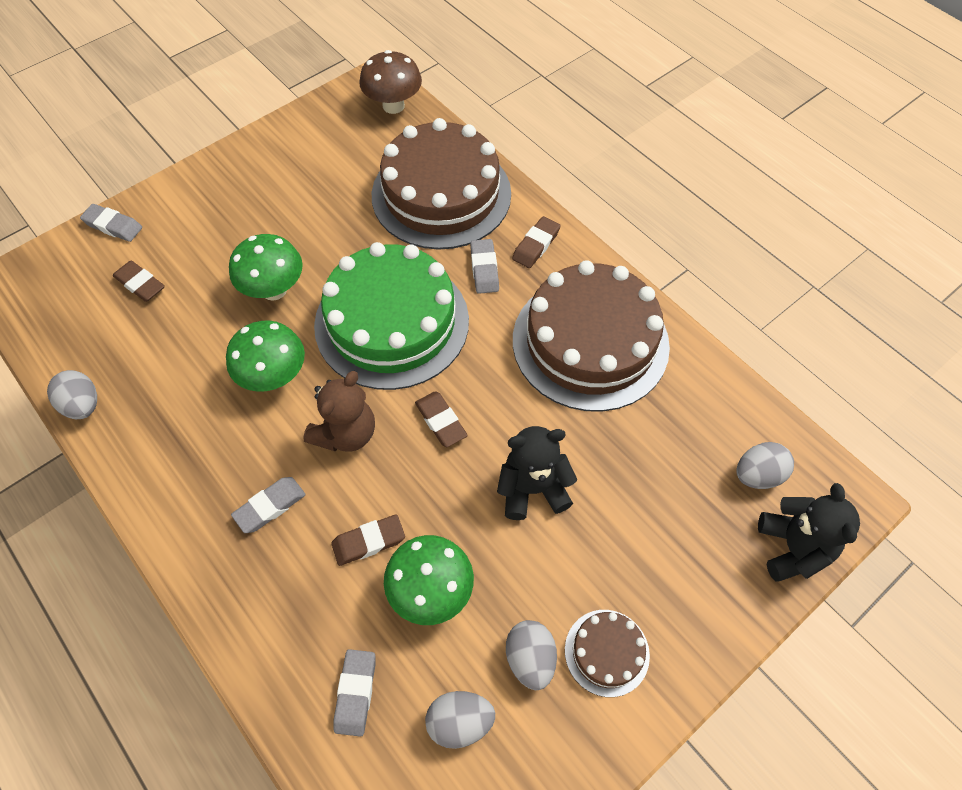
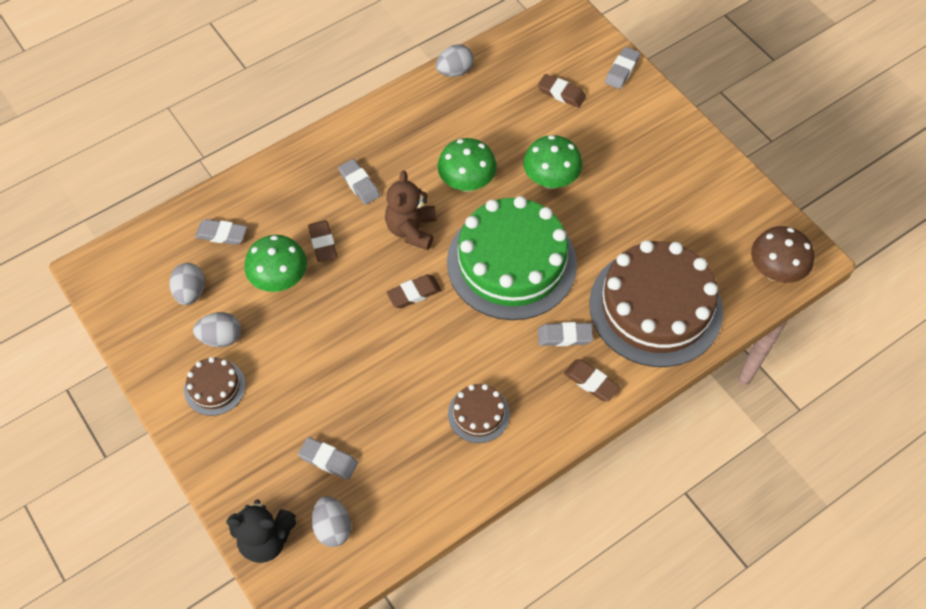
camera: 95 degrees right, 0 degrees up
(140, 284) = (561, 93): brown eraser -> brown eraser turned 75 degrees clockwise
(346, 433) = (411, 230): brown teddy bear -> brown teddy bear turned 60 degrees clockwise
(532, 489) = (346, 353): black teddy bear -> none
(590, 342) = (478, 414): brown cake -> brown cake, size x0.44
(678, 491) = (328, 460): none -> grey eraser

